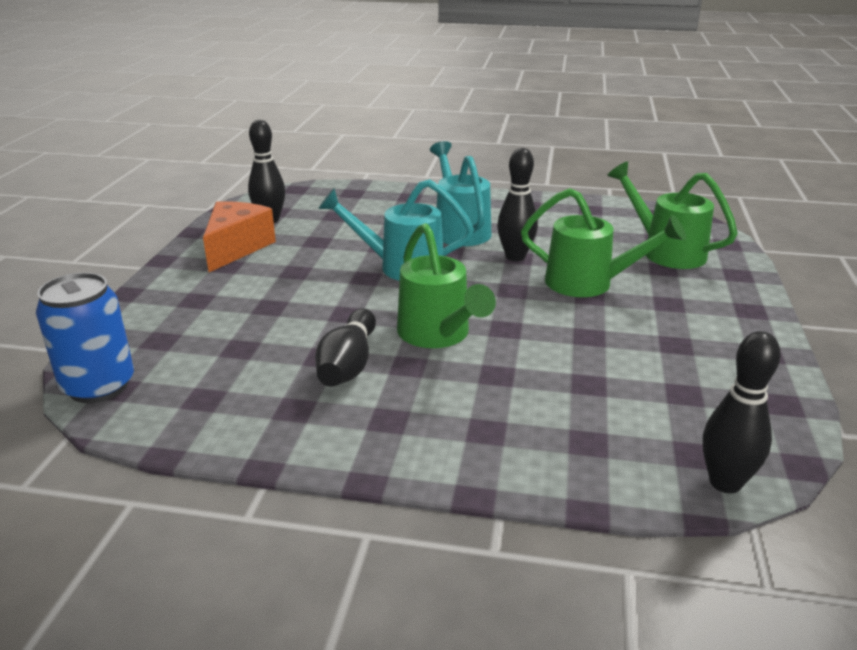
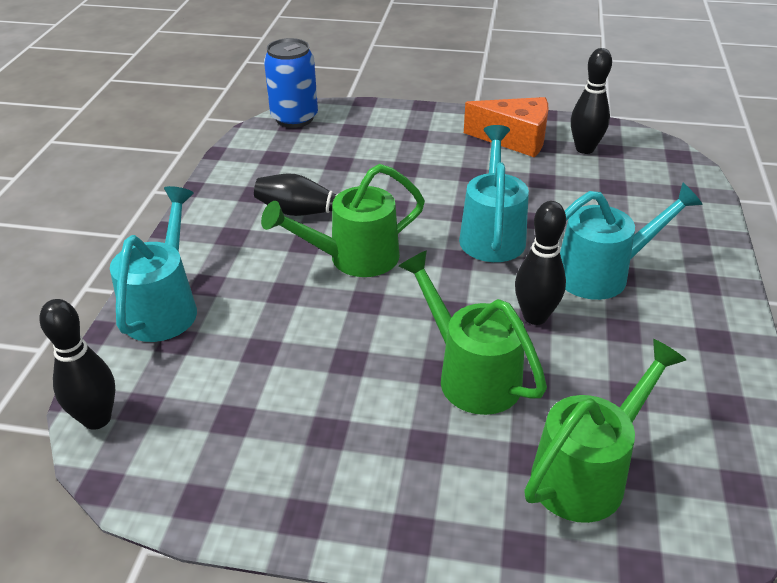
camera: 90 degrees right, 10 degrees up
(533, 458) = (164, 307): none -> turquoise watering can
(589, 283) = (471, 374): green watering can -> green watering can turned 120 degrees clockwise

